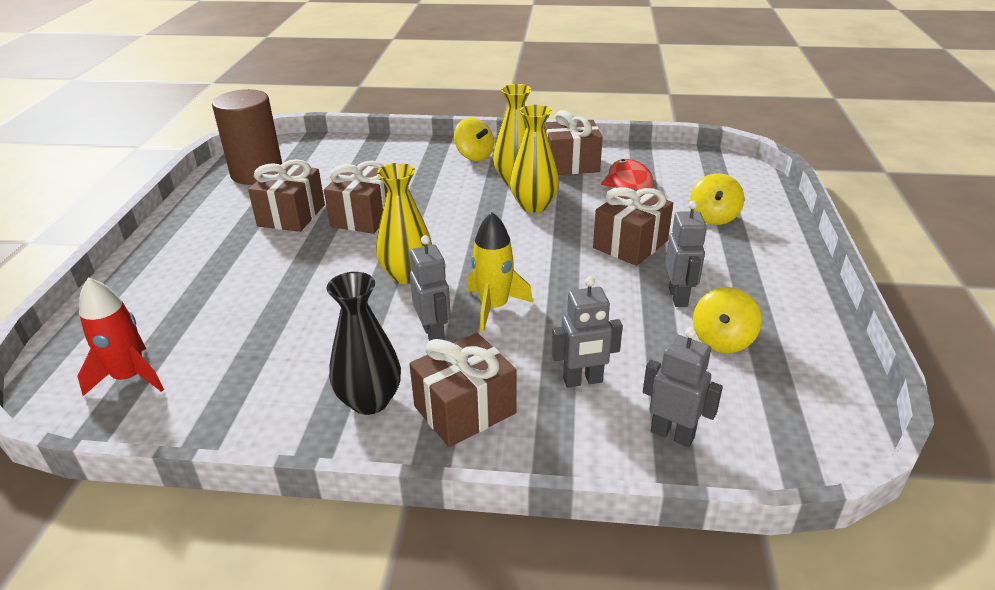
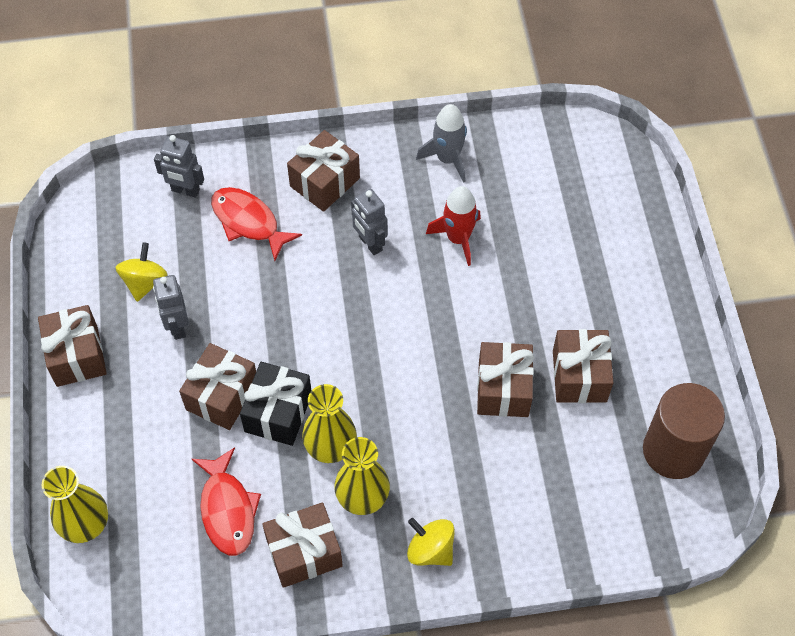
camera: 165 degrees right, 25 degrees up
(130, 377) = (569, 162): red rocket -> red rocket (458, 238)
(281, 409) = (447, 159): none -> grey rocket
(370, 401) = (391, 176): black vase -> none
(407, 275) = (420, 308): yellow vase -> yellow vase (85, 524)
(494, 307) = (331, 283): yellow rocket -> none
(577, 228) = (278, 413): none -> black gift
(583, 381) = (248, 222): grey robot -> red fish
(713, 217) = (136, 463): yellow spinning top -> none
(792, 290) = (77, 356): none -> brown gift

